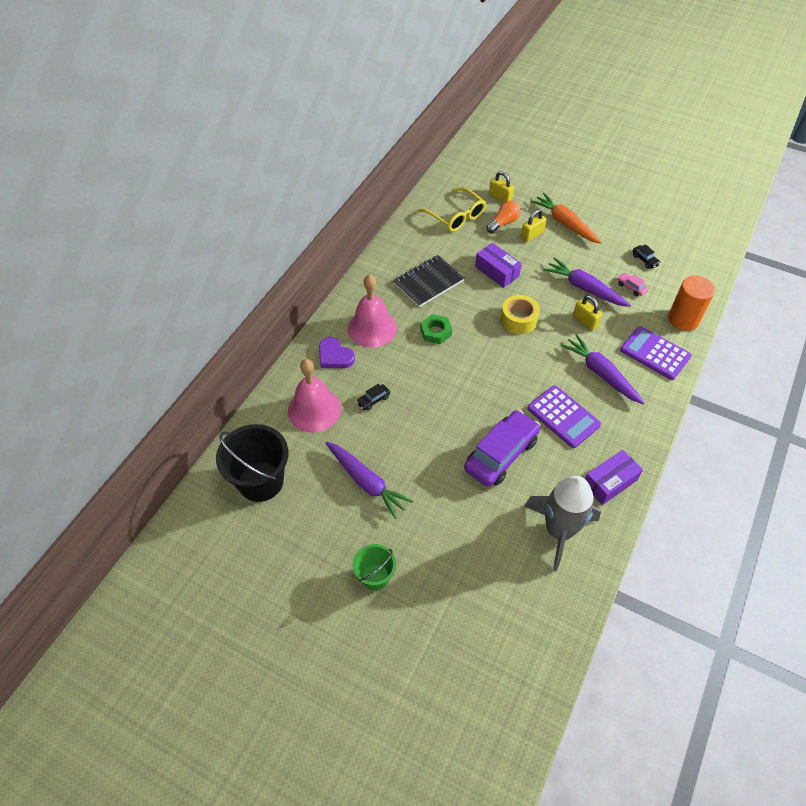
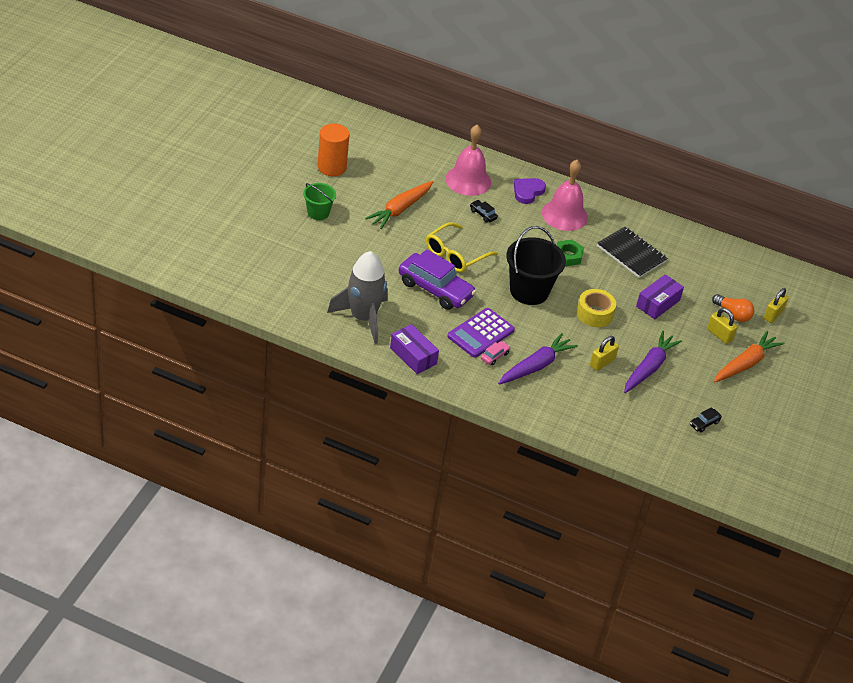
camera: 80 degrees right, 10 degrees down
(260, 481) = (396, 153): black bucket -> black bucket (529, 291)
(366, 482) = (400, 209): purple carrot -> orange carrot
(456, 216) = (732, 278): yellow glasses -> yellow glasses (455, 255)
(631, 287) = (659, 405): pink car -> pink car (494, 356)
(655, 353) = (569, 410): purple calculator -> none
(683, 319) = (620, 441): orange cylinder -> orange cylinder (332, 167)

